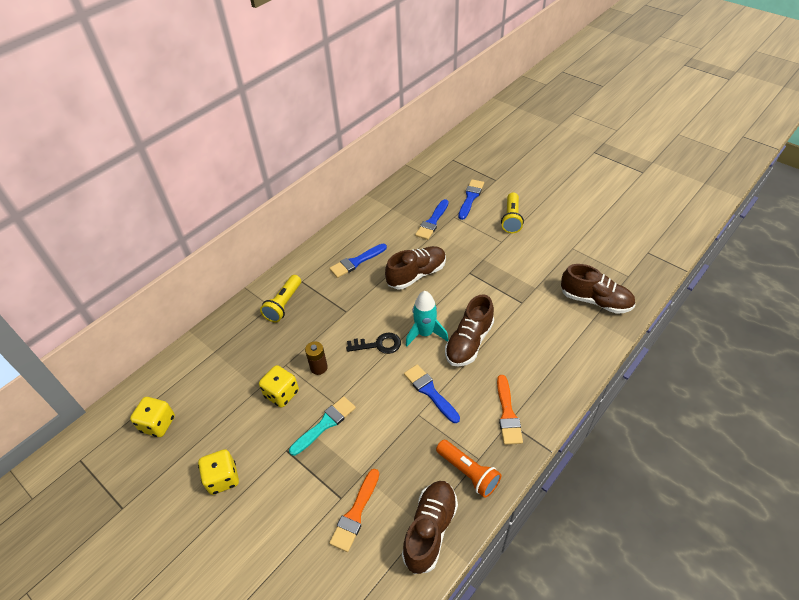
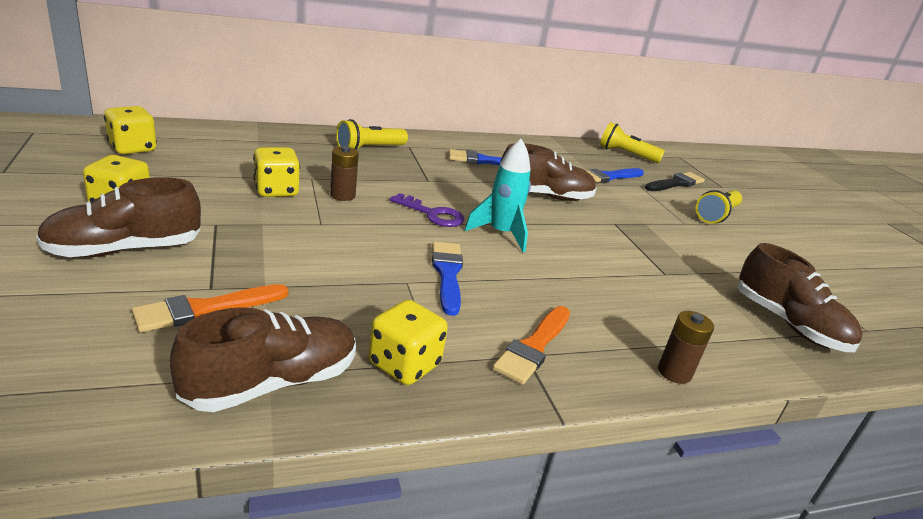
camera: 25 degrees right, 20 degrees down
(325, 424) = (286, 230): turquoise brush -> none
(378, 345) = (432, 214): black key -> purple key
(423, 183) = (626, 154): none -> yellow flashlight
(468, 472) = (404, 365): orange flashlight -> yellow dice
(469, 342) = (551, 266): brown shoe -> brown shoe (125, 249)
(470, 198) = (675, 183): blue brush -> black brush
(571, 381) = (674, 372): none -> brown battery

